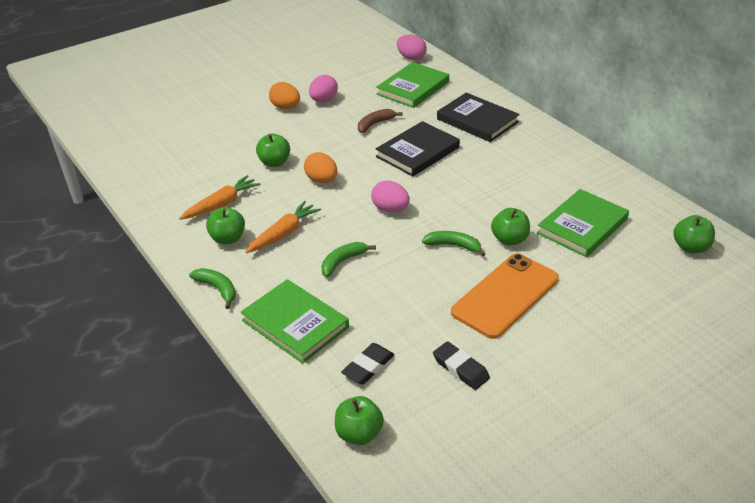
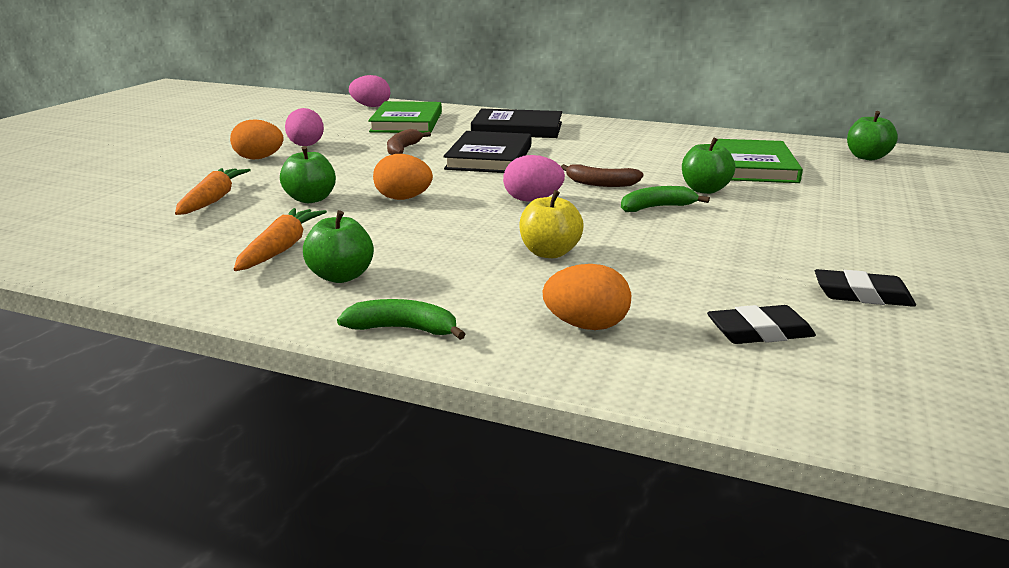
camera: 35 degrees left, 15 degrees down
(284, 233) = (423, 250): orange carrot -> orange carrot (213, 200)
(295, 324) = (586, 326): green book -> orange egg
(343, 262) = (549, 253): green banana -> yellow apple
(359, 433) = (883, 404): green apple -> none
(368, 366) = (759, 332): black eraser -> black eraser turned 75 degrees clockwise
(451, 207) = (601, 183): none -> brown banana
(505, 295) = (784, 227): orange phone -> none

